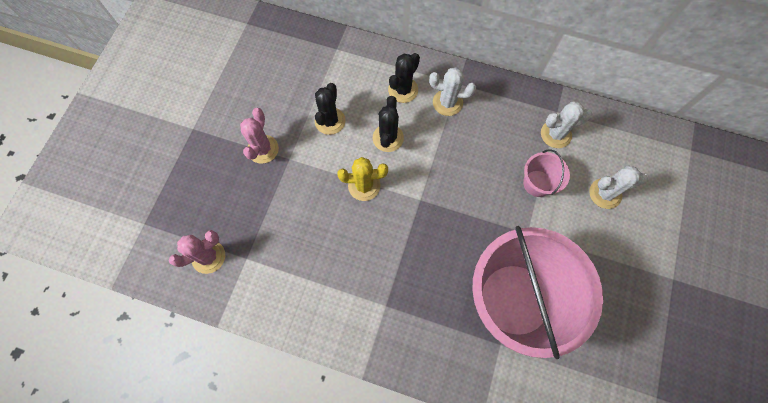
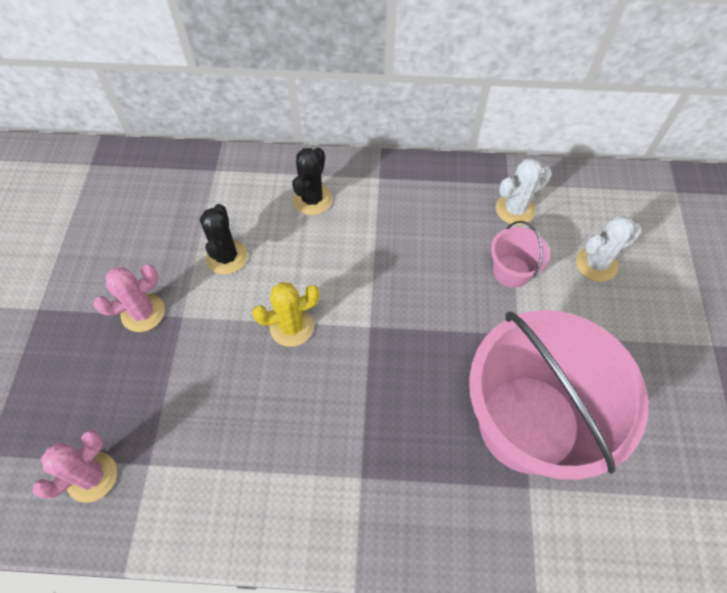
camera: 15 degrees left, 10 degrees down
(263, 149) = (143, 313): pink cactus -> pink cactus turned 60 degrees clockwise
(388, 138) = (308, 260): black cactus -> none
(447, 102) = (372, 202): white cactus -> none

